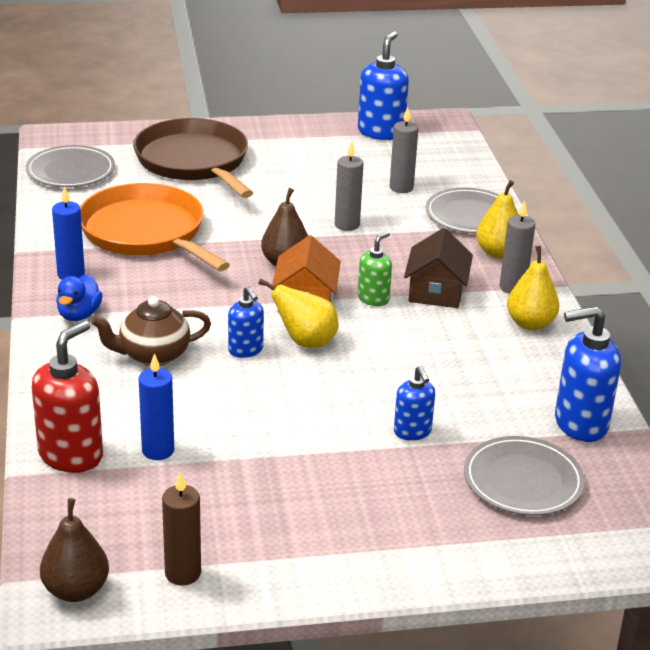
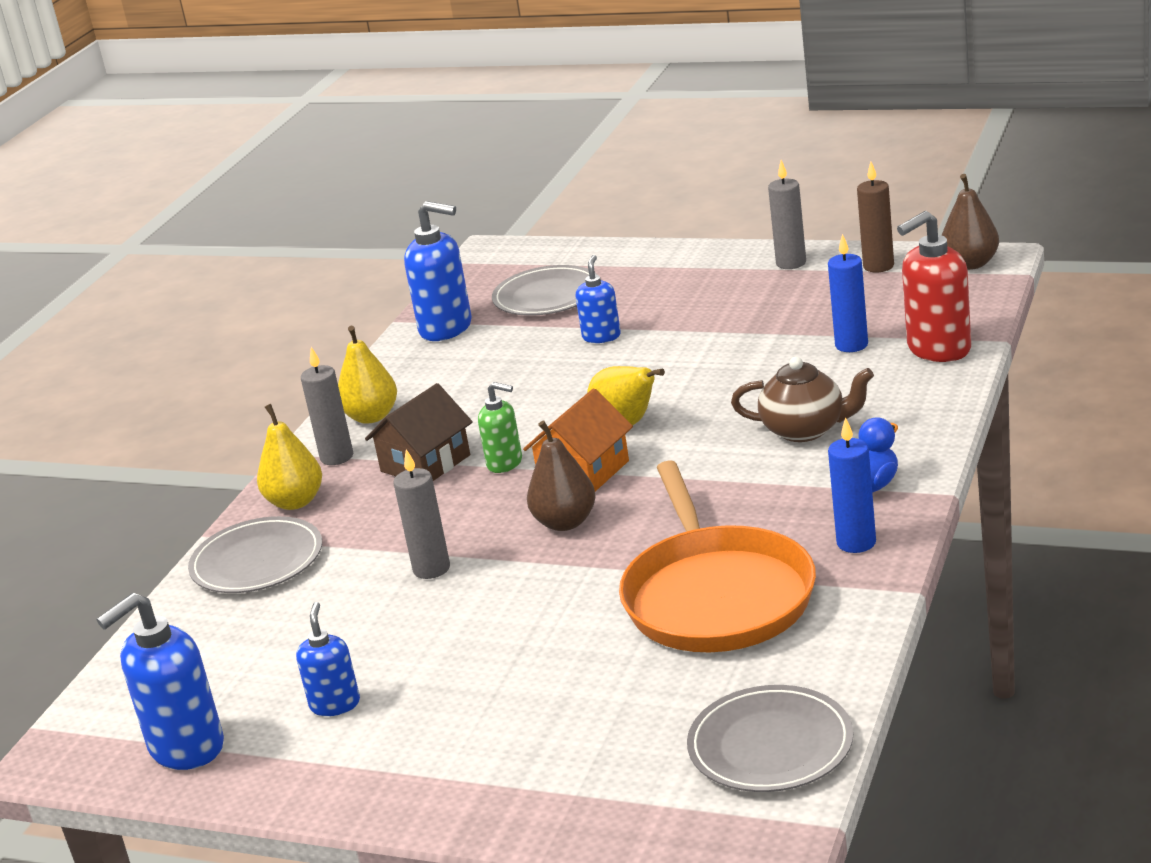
camera: 145 degrees left, 5 degrees down
(194, 162) = (549, 730): brown pan -> none
(245, 350) = (699, 424): blue soap dispenser -> blue soap dispenser (335, 704)
(373, 299) = (505, 463): green soap dispenser -> green soap dispenser turned 135 degrees counterclockwise
(401, 188) = (290, 622): grey candle -> grey candle (791, 263)

